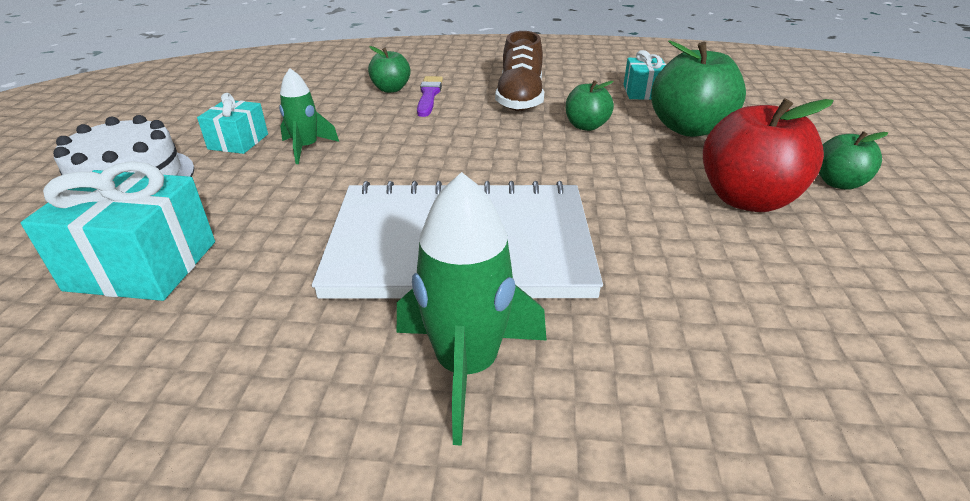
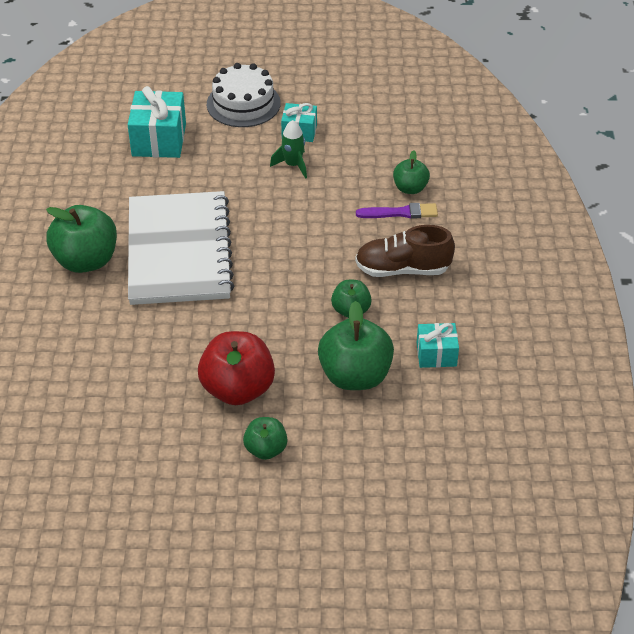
camera: 85 degrees right, 10 degrees up
(467, 366) = (86, 260): green rocket -> green apple

